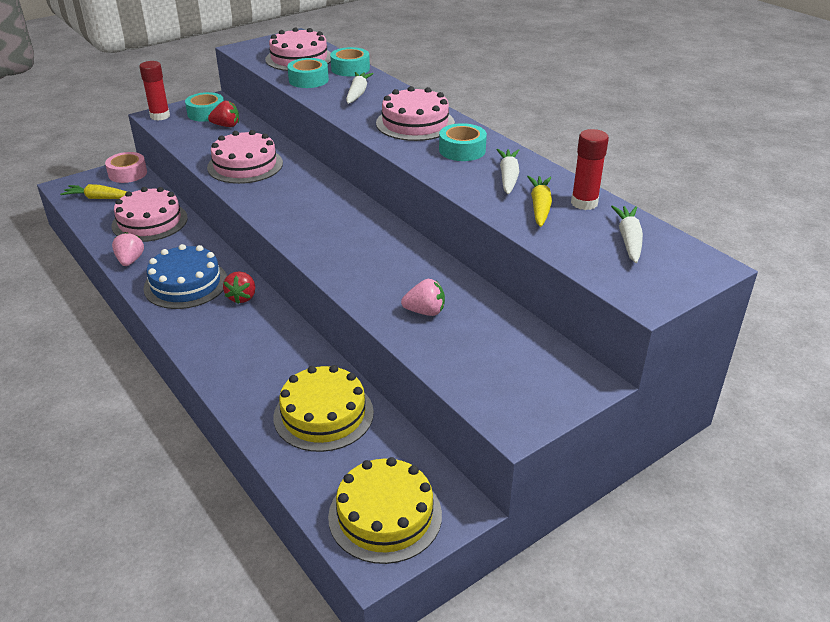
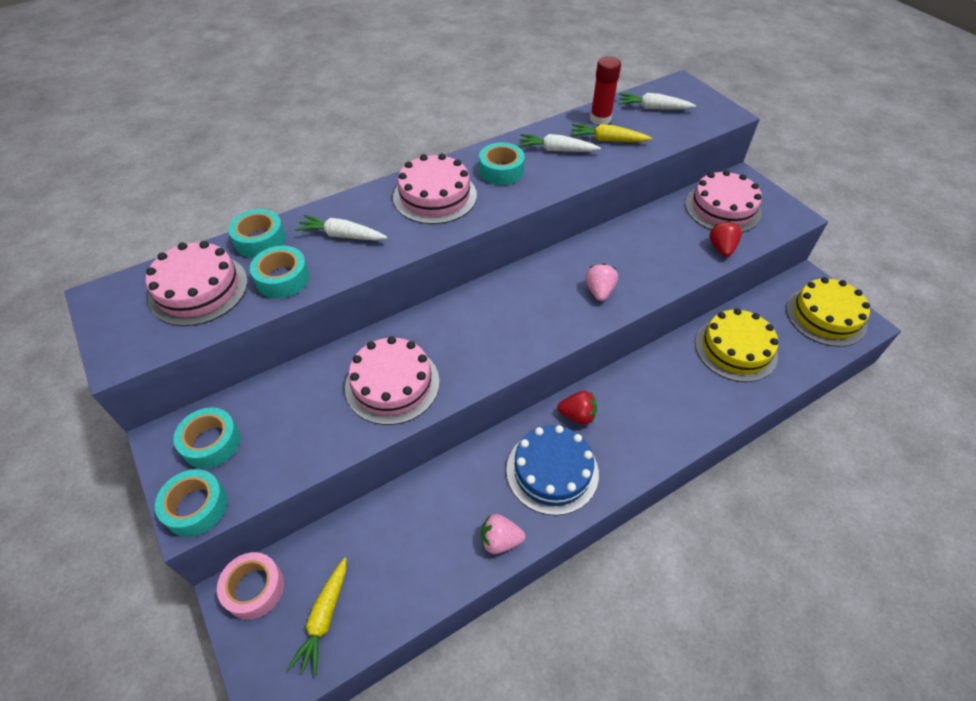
camera: 85 degrees left, 15 degrees up
(150, 222) = (407, 532): pink cake -> pink cake (722, 208)
(160, 116) = (196, 507): red glue stick -> turquoise tape
(226, 126) = (266, 413): red strawberry -> red strawberry (721, 248)
(425, 311) = (676, 248): pink strawberry -> pink strawberry (599, 291)

